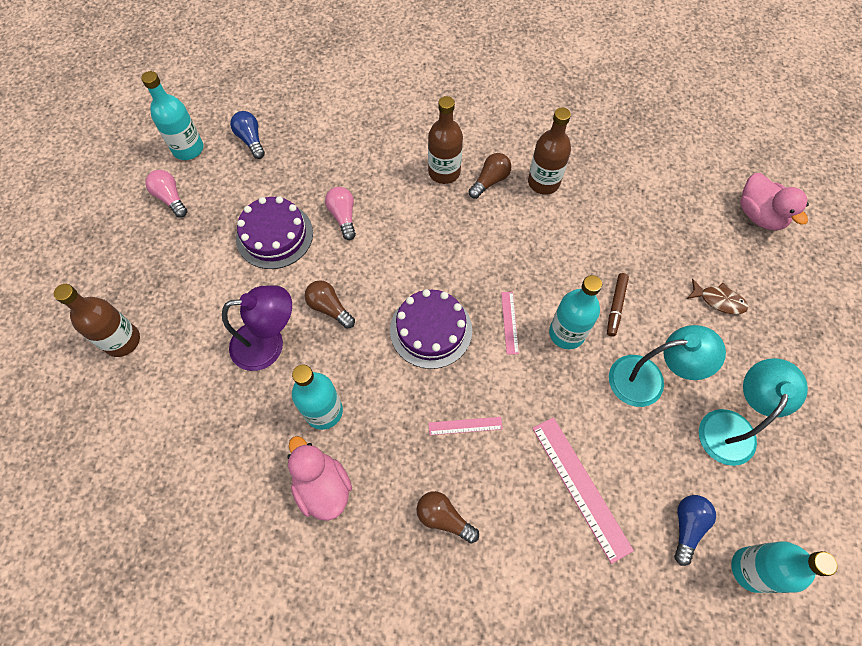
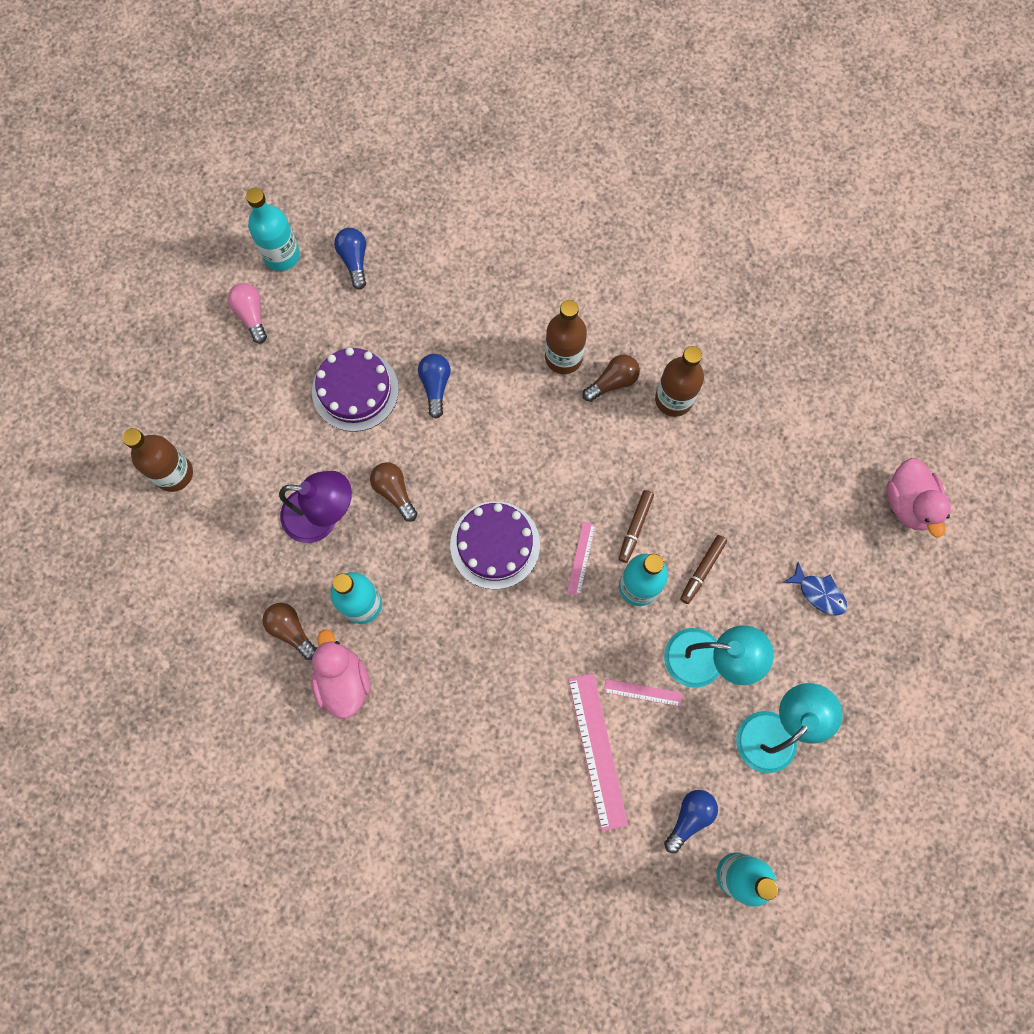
camera: 15 degrees right, 10 degrees up
(343, 216) = (435, 386): pink light bulb -> blue light bulb
(444, 518) = (453, 743): brown light bulb -> brown light bulb (291, 630)
(465, 426) = (501, 658): pink ruler -> pink ruler (643, 692)
(547, 286) = (635, 527): none -> brown marker
(718, 300) = (818, 593): brown fish -> blue fish

